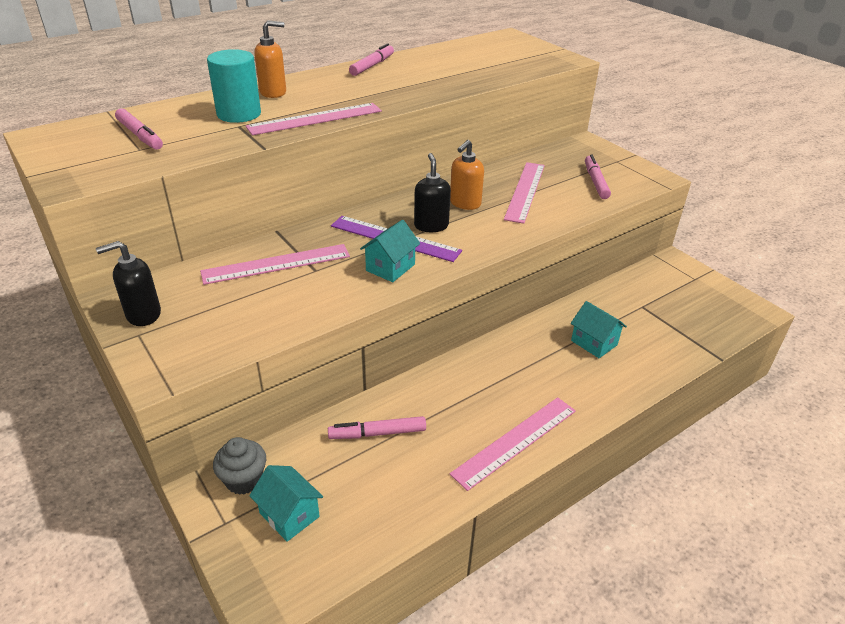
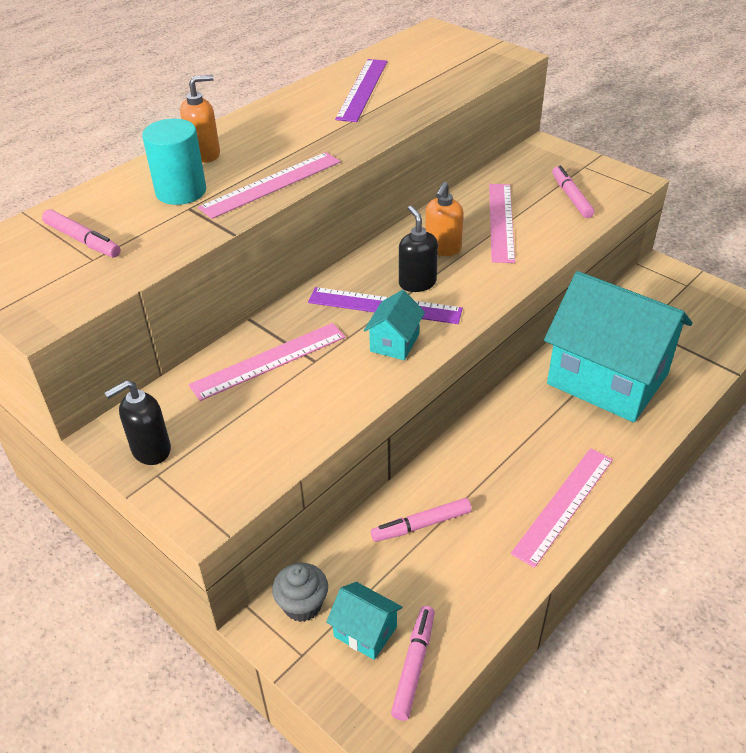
camera: 10 degrees left, 5 degrees up
(372, 66) = (299, 98): pink marker -> pink marker (414, 665)
(427, 66) = (362, 89): none -> purple ruler
(594, 343) = (607, 379): turquoise house -> turquoise house, size x2.49

